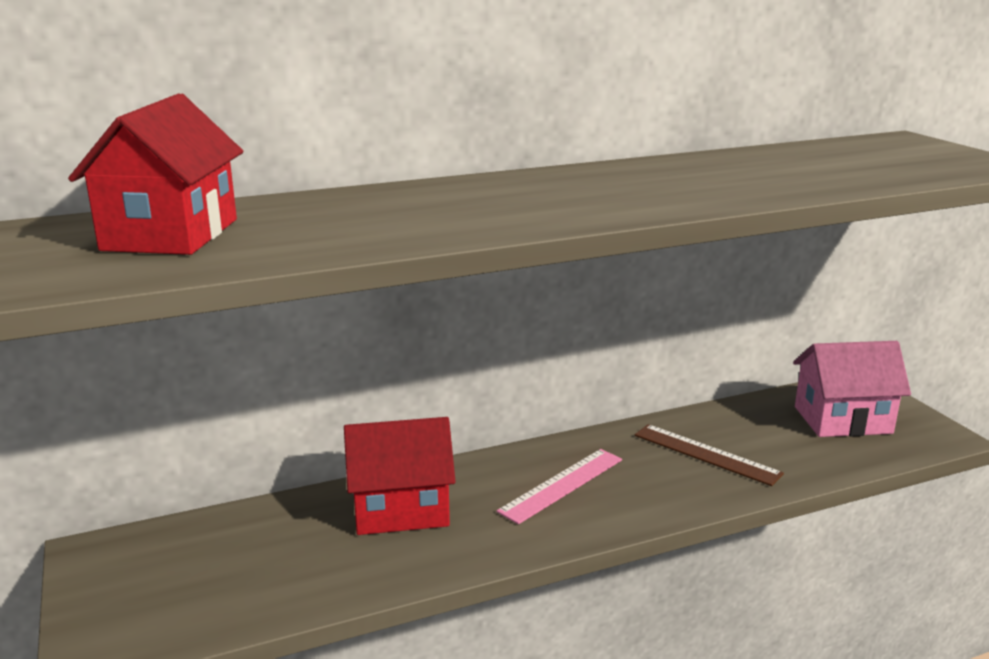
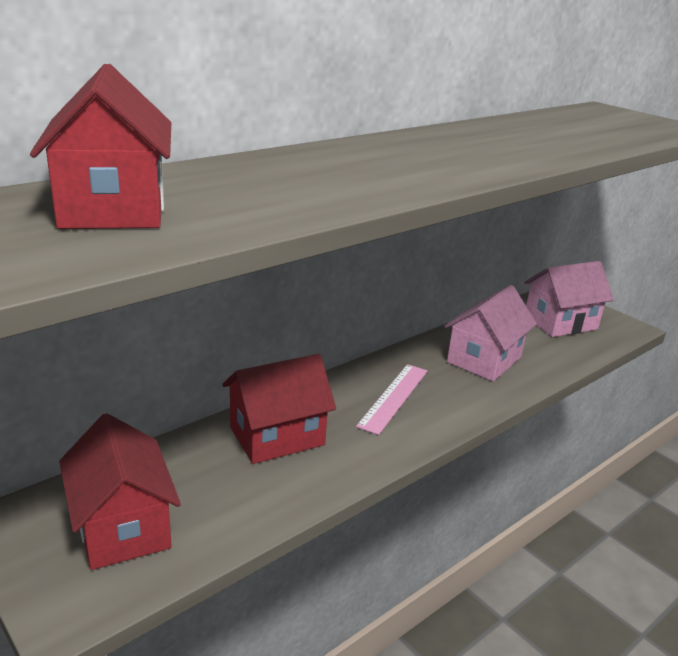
camera: 20 degrees left, 5 degrees up
(191, 576) = (122, 526): none -> red house
(706, 454) = (484, 359): brown ruler -> pink house

